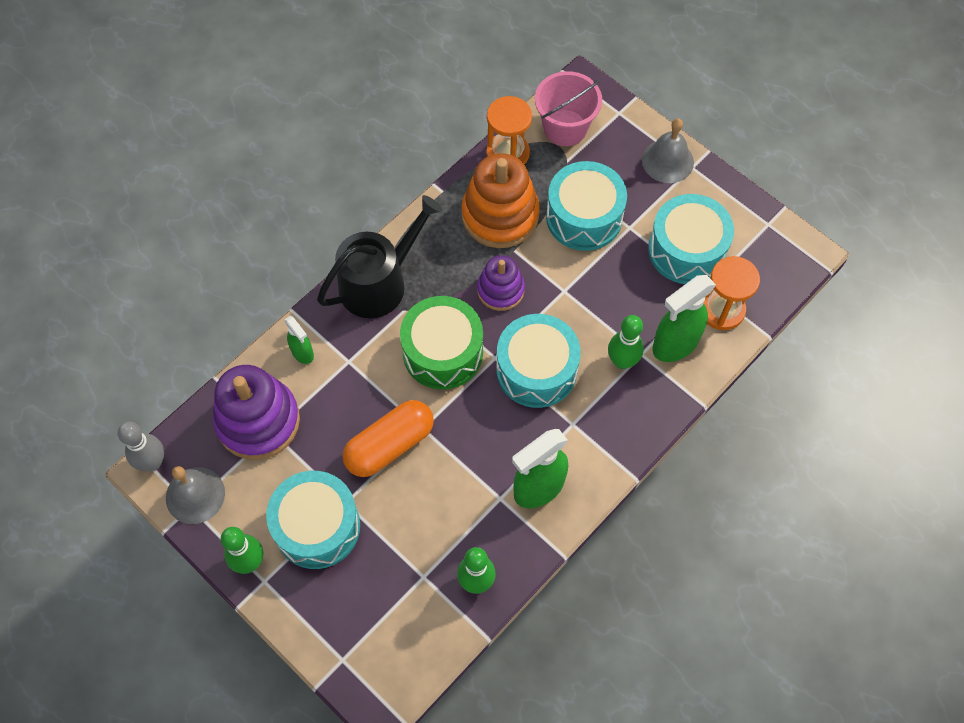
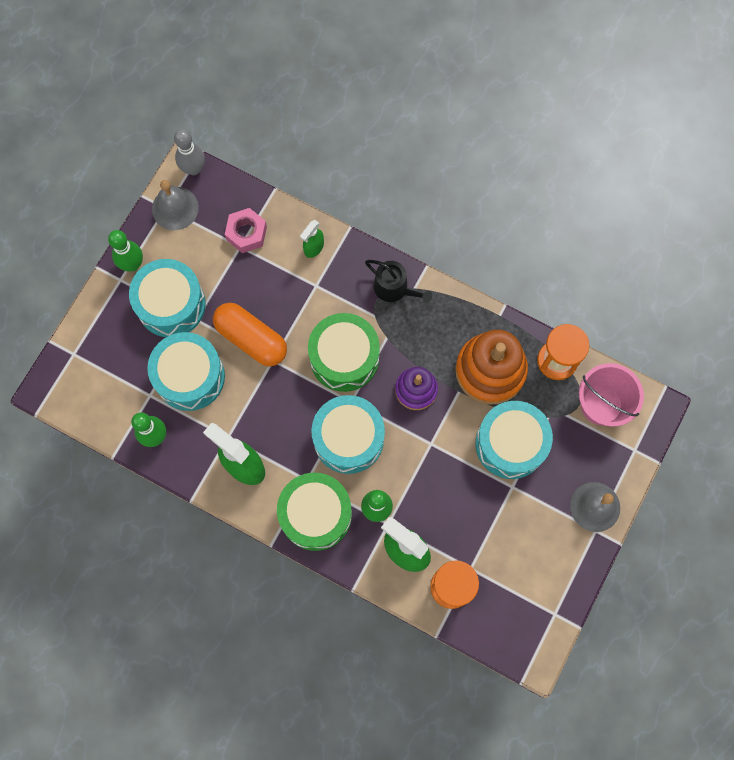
camera: 75 degrees right, 10 degrees up
(258, 421) = (246, 233): purple stacking toy -> pink nut
(379, 282) = (394, 288): black watering can -> black watering can, size x0.59
(613, 424) = (315, 514): none -> green drum
(686, 250) = (504, 543): turquoise drum -> turquoise drum (190, 376)

